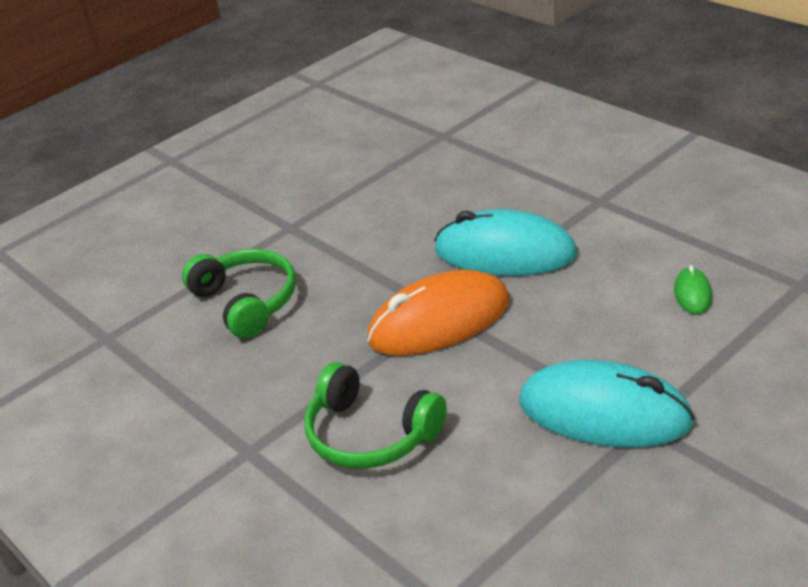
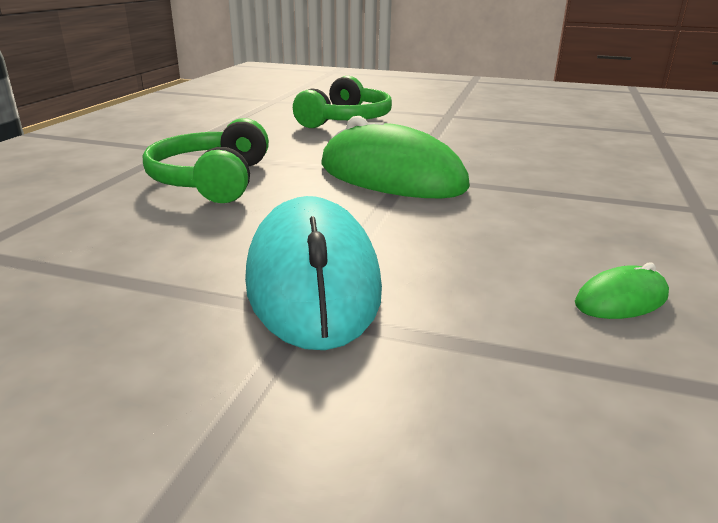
camera: 55 degrees right, 10 degrees down
(439, 321) = (391, 176): orange mouse -> green mouse
(505, 252) = (530, 183): turquoise mouse -> none

